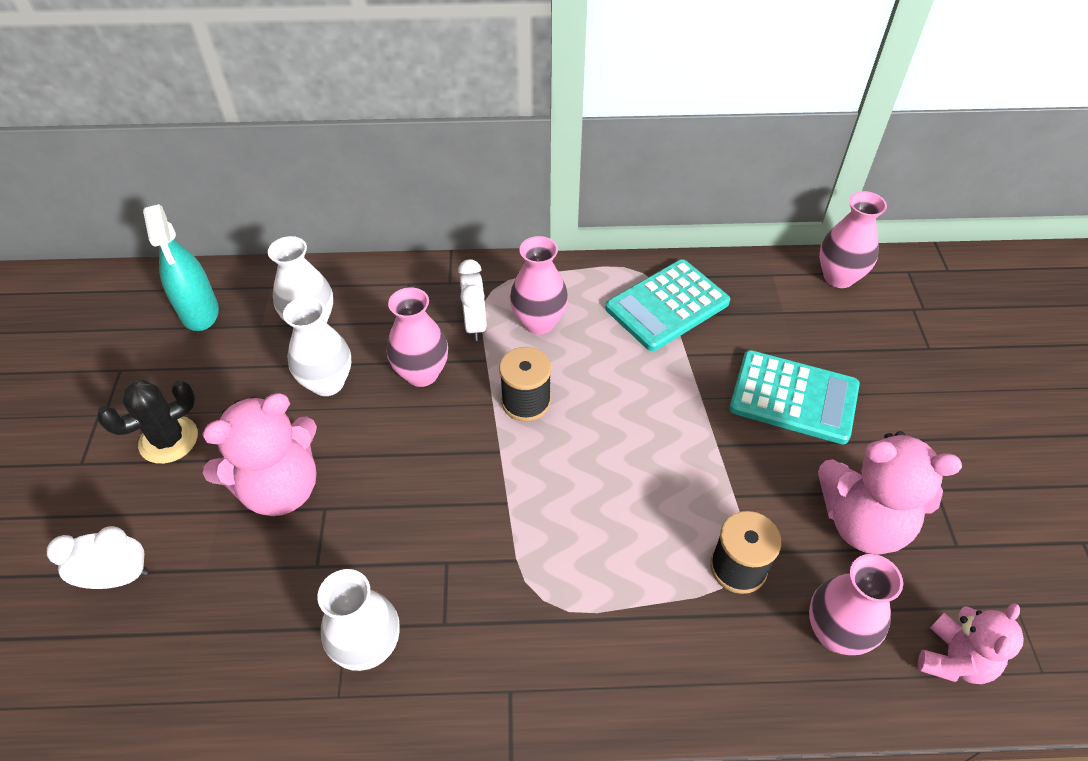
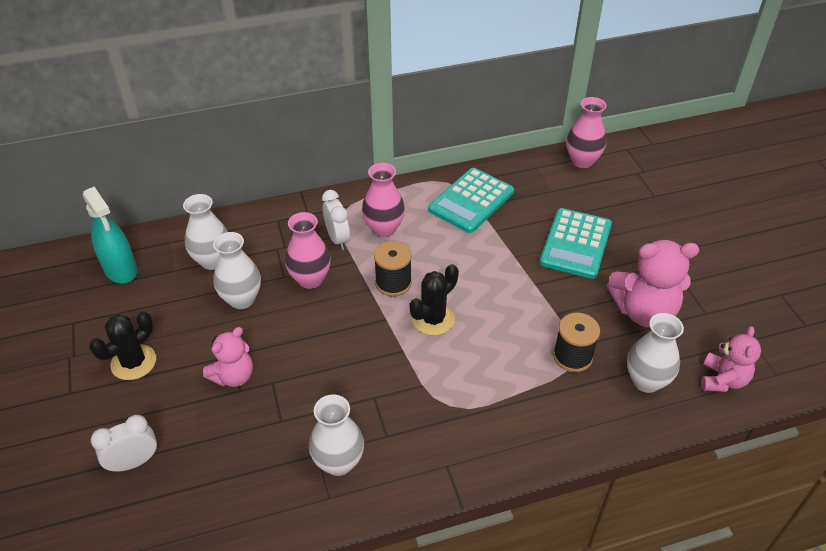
camera: 15 degrees left, 5 degrees down
(280, 488) = (233, 376): pink teddy bear -> pink teddy bear, size x0.62
(562, 466) = (433, 319): none -> black cactus
(793, 397) = (576, 244): turquoise calculator -> turquoise calculator turned 105 degrees clockwise
(835, 632) = (646, 381): pink vase -> white vase

